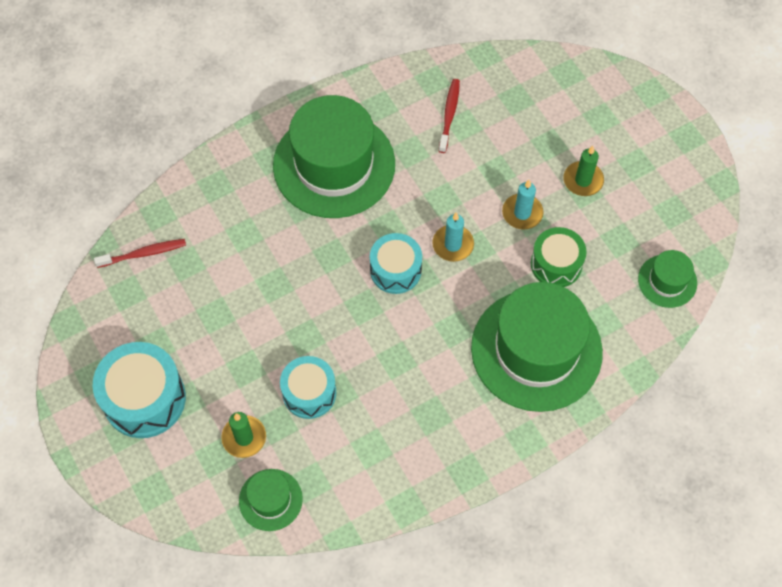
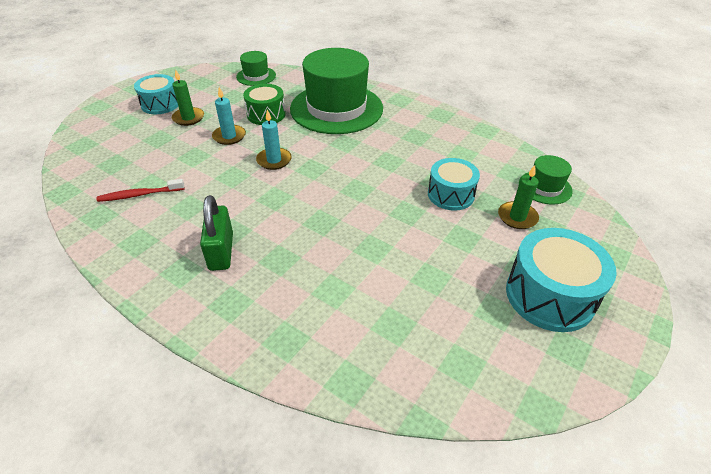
camera: 115 degrees left, 20 degrees down
(144, 253) = (407, 371): red toothbrush -> none
(334, 165) = (221, 251): green hat -> green padlock
(395, 270) = (314, 182): turquoise drum -> turquoise drum (160, 104)

